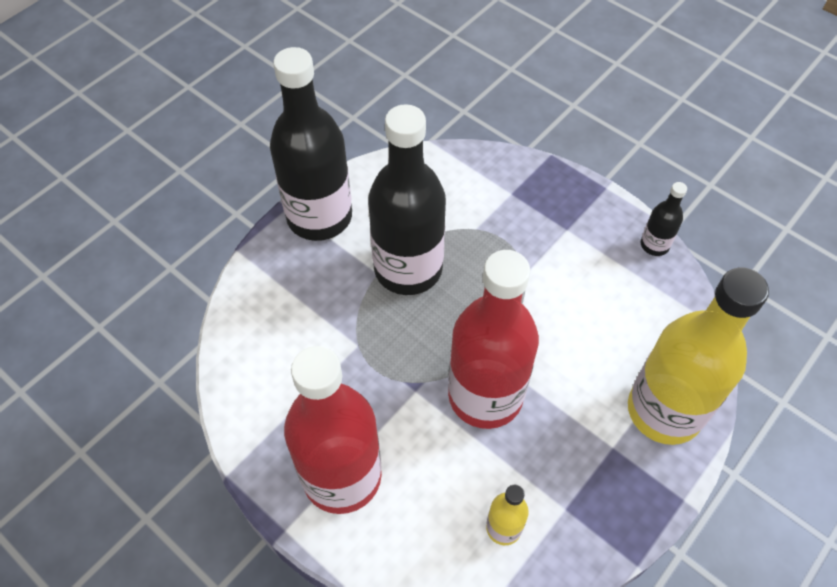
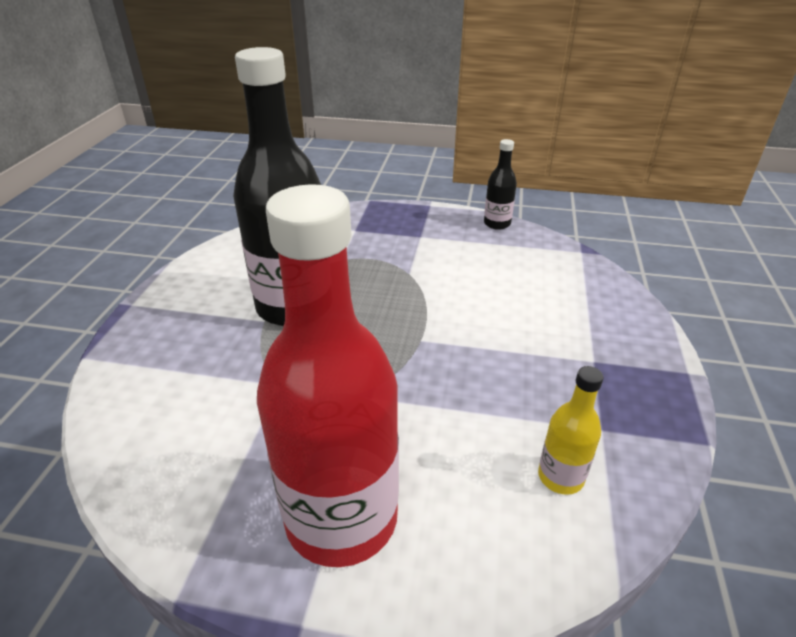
camera: 30 degrees left, 20 degrees down
(319, 217) = (173, 300): black bottle -> none
(485, 396) = (445, 371): red bottle -> none
(664, 411) = (607, 318): yellow bottle -> none

